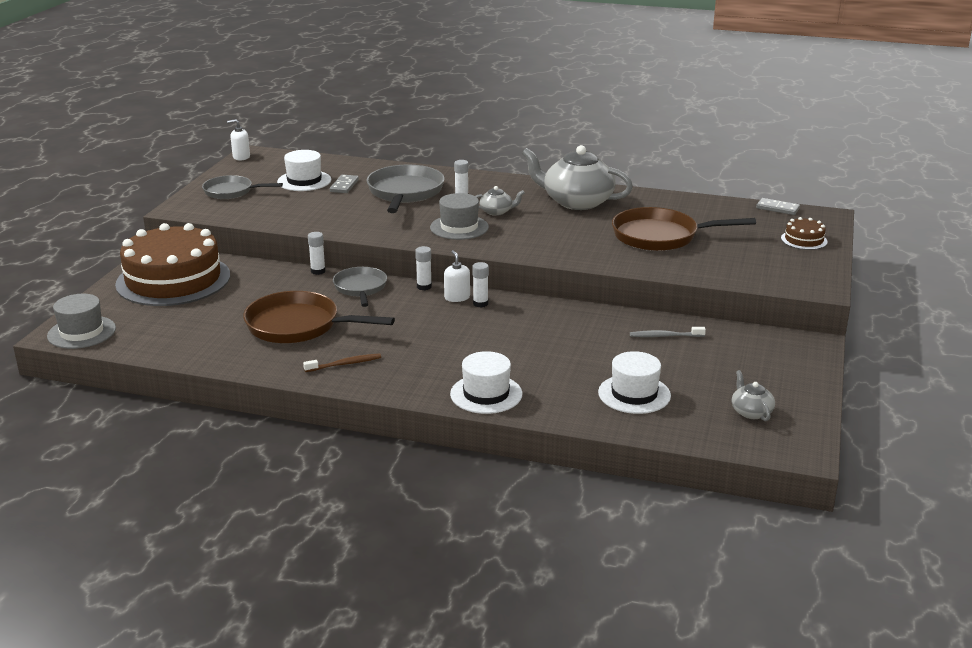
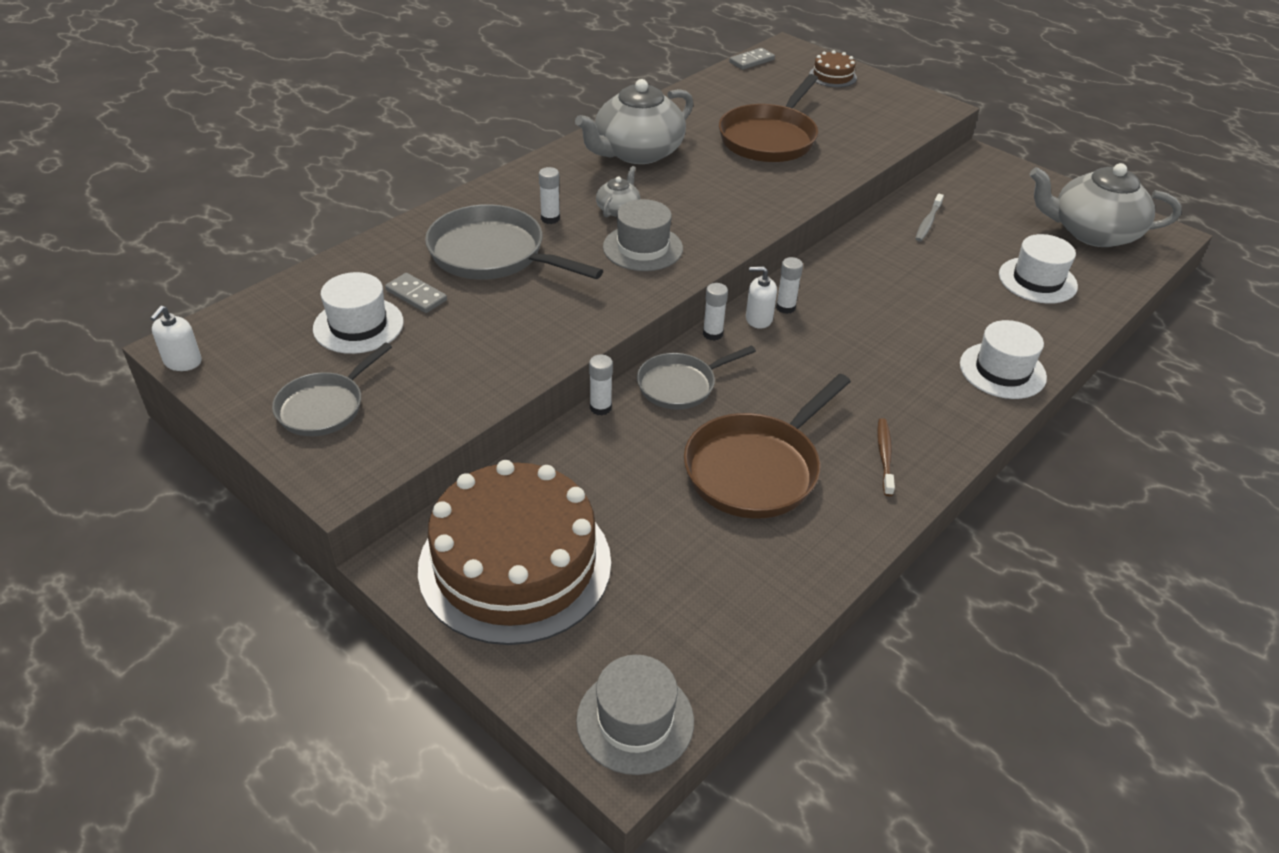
camera: 65 degrees left, 15 degrees up
(360, 288) = (681, 385): grey pan -> grey pan turned 45 degrees counterclockwise
(751, 412) = (1092, 232): grey teapot -> grey teapot, size x2.19

